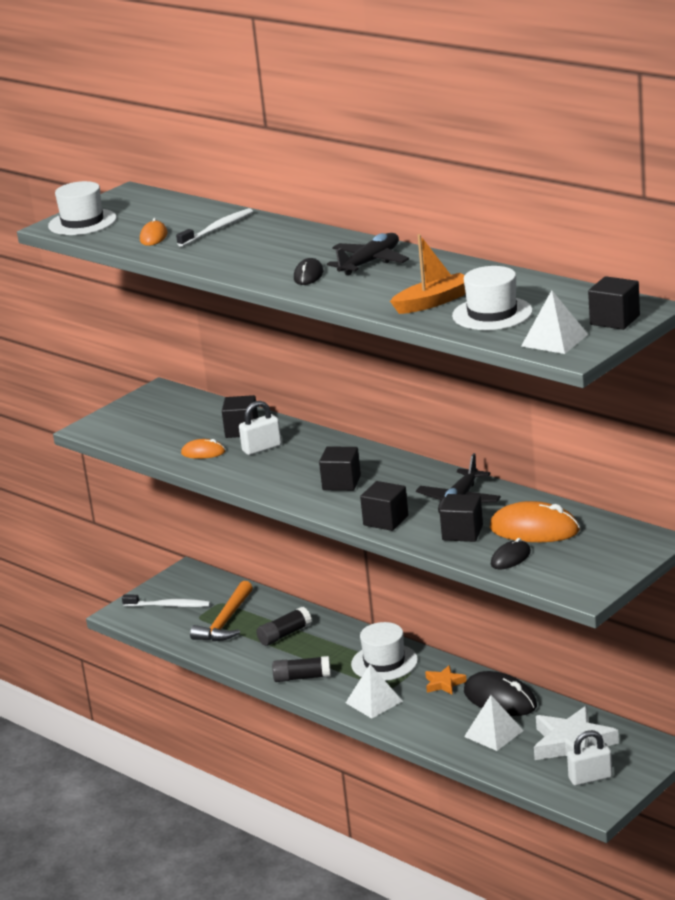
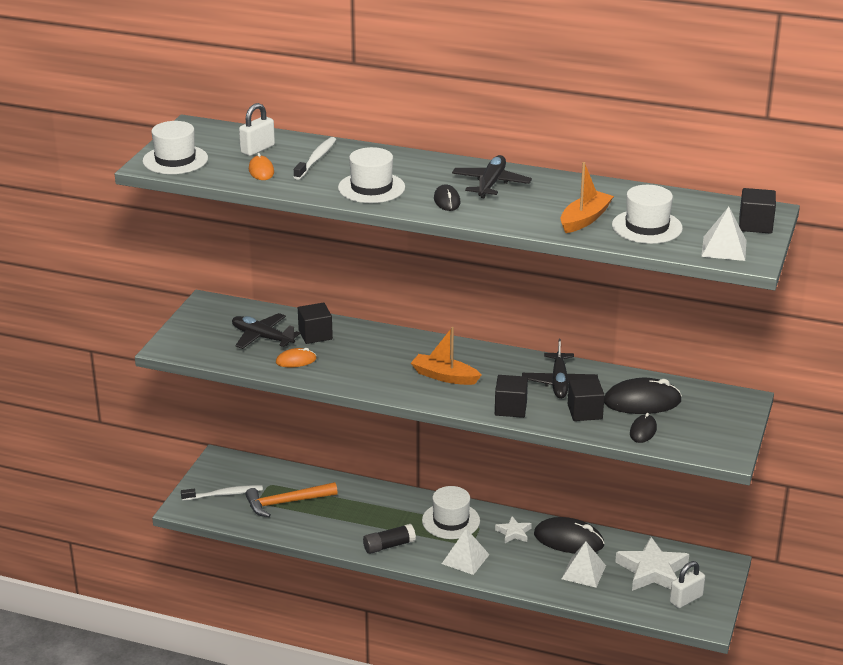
camera: 25 degrees left, 5 degrees up
(187, 428) = (262, 337): none -> black plane
(225, 622) = (286, 502): orange hammer -> orange hammer turned 75 degrees clockwise
(245, 259) = (371, 188): none -> white hat
(262, 448) = (347, 350): white padlock -> white padlock (257, 149)
(284, 635) = (347, 507): black glue stick -> none
(341, 483) = (444, 376): black cube -> orange boat
(444, 683) = (513, 533): orange star -> white star
(534, 529) = (642, 401): orange mouse -> black mouse

